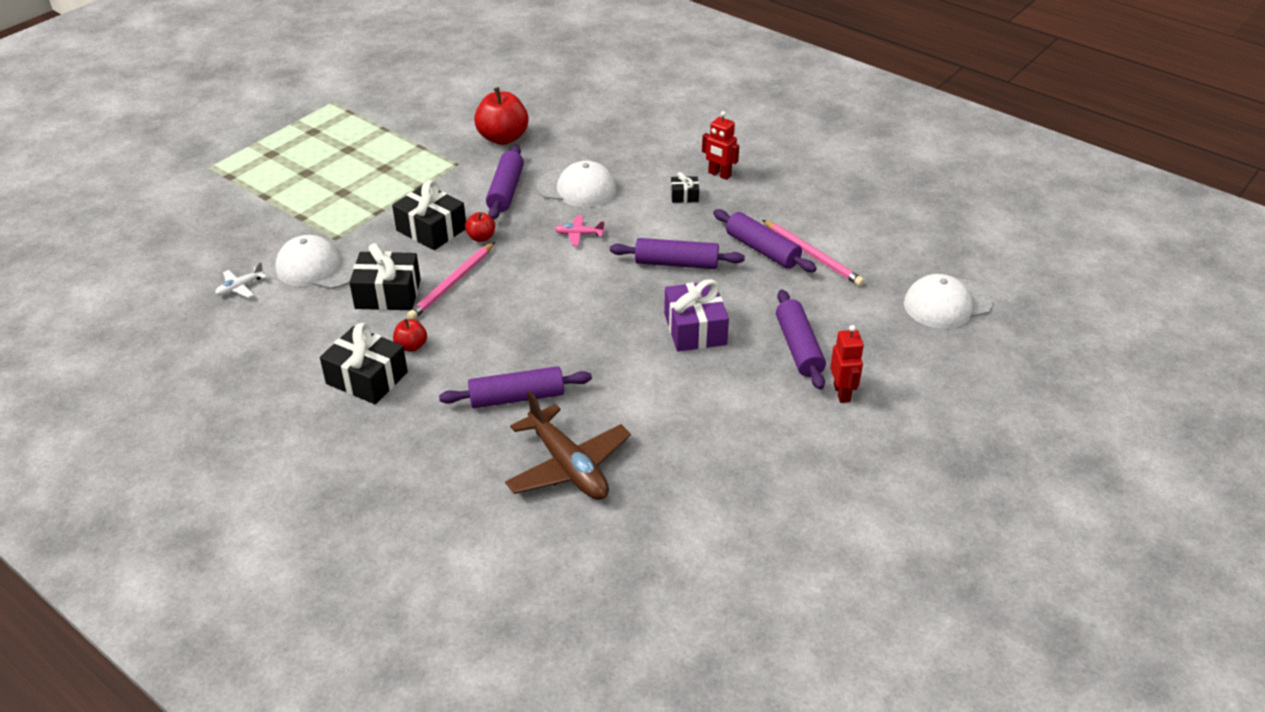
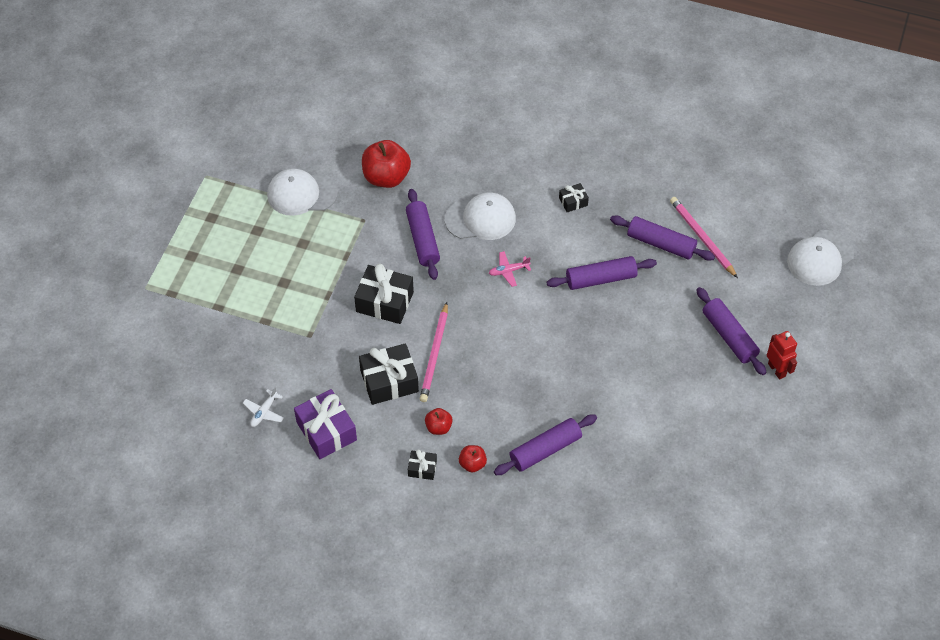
camera: 20 degrees left, 15 degrees up
(318, 268) = (315, 372): white cap -> white cap (302, 194)
(367, 378) = (422, 468): black gift -> black gift, size x0.51
(481, 237) = (431, 298): red apple -> red apple (472, 464)
(568, 466) = (614, 498): brown plane -> none
(695, 329) = (645, 342): purple gift -> purple gift (326, 431)
(719, 174) = (590, 168): red robot -> none
(812, 255) = (702, 238): pink pencil -> pink pencil turned 150 degrees counterclockwise

